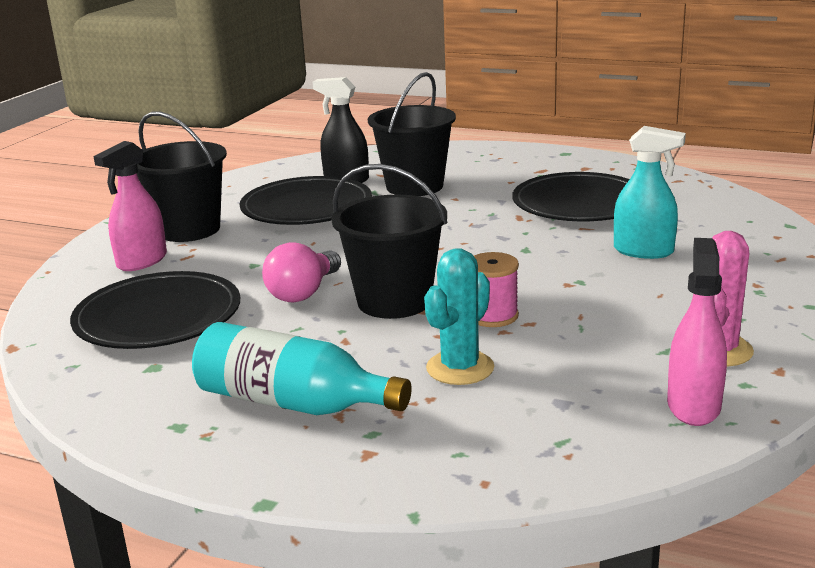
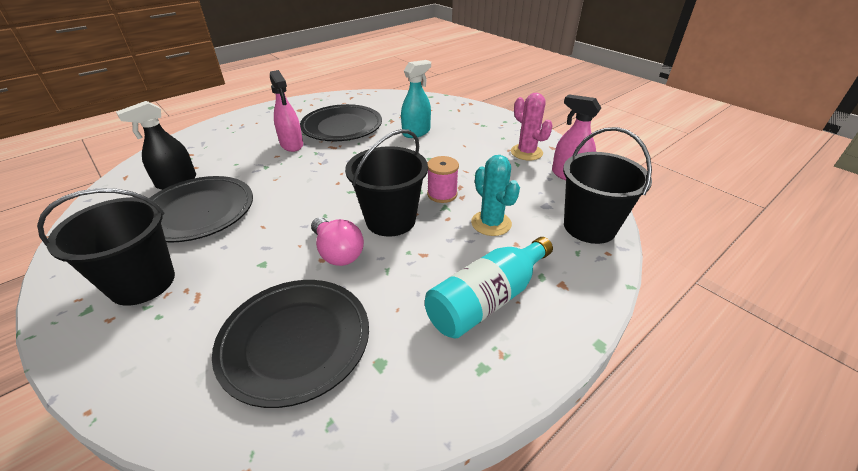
camera: 65 degrees left, 15 degrees up
(142, 261) = (167, 329): pink spray bottle -> pink spray bottle (292, 145)
(414, 186) = (235, 162): black bucket -> black bucket (589, 227)

